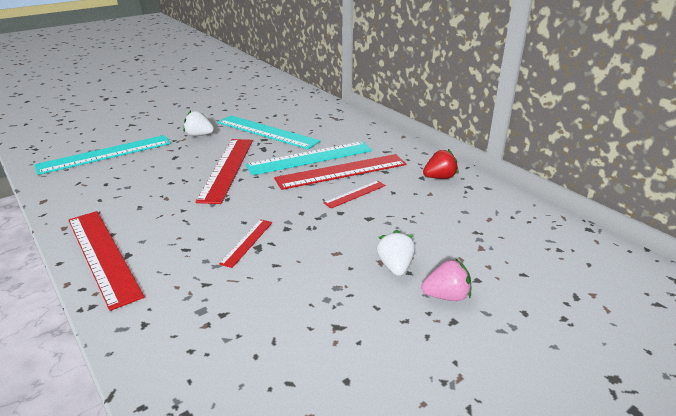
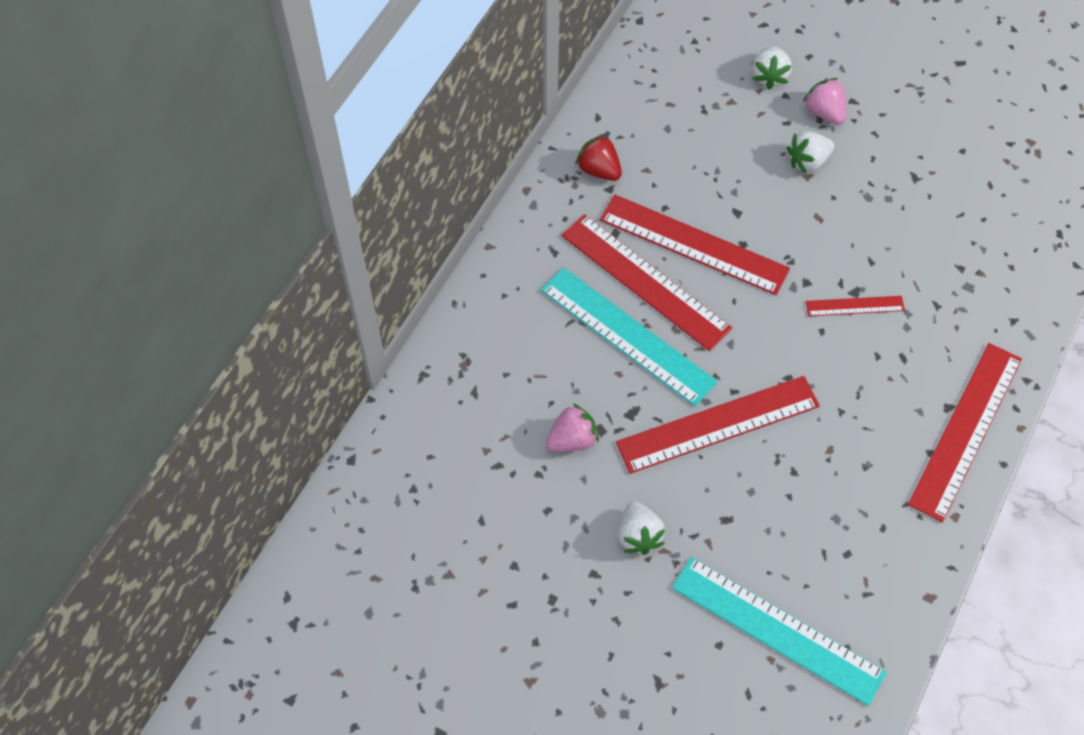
camera: 115 degrees left, 30 degrees up
(267, 132) = (572, 439): turquoise ruler -> pink strawberry
(355, 194) = (693, 244): red ruler -> red ruler, size x2.04
(504, 277) = (769, 76): none -> white strawberry

